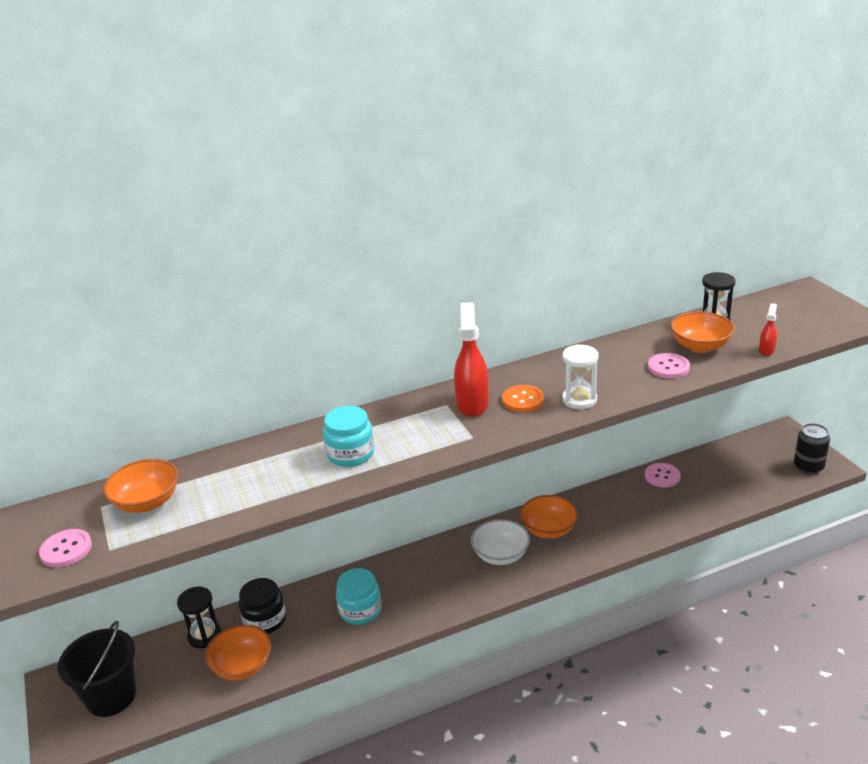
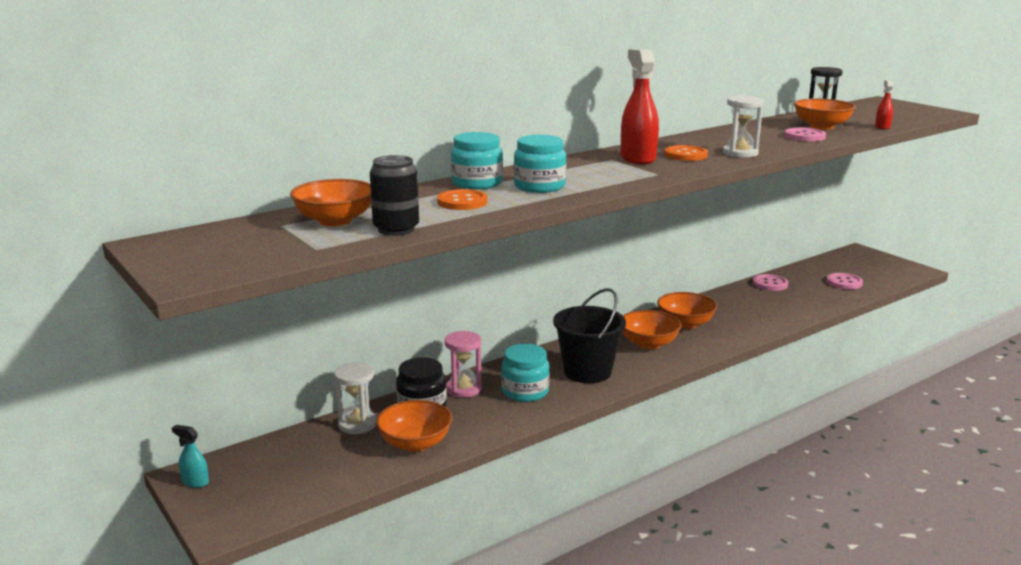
camera: 15 degrees left, 10 degrees down
(57, 689) = (195, 482): none -> turquoise spray bottle
(66, 549) = (261, 251): pink button -> pink button (844, 282)
(111, 696) = (267, 481): black bucket -> black bucket (587, 372)
(204, 636) = (357, 424): black hourglass -> white hourglass
(268, 477) = (462, 202): none -> orange button
(299, 443) = (477, 183): none -> turquoise jar
(309, 600) = (464, 389): none -> pink hourglass
(501, 555) = (648, 343): white bowl -> orange bowl
(808, 467) = (896, 271): black can -> black can (396, 229)

